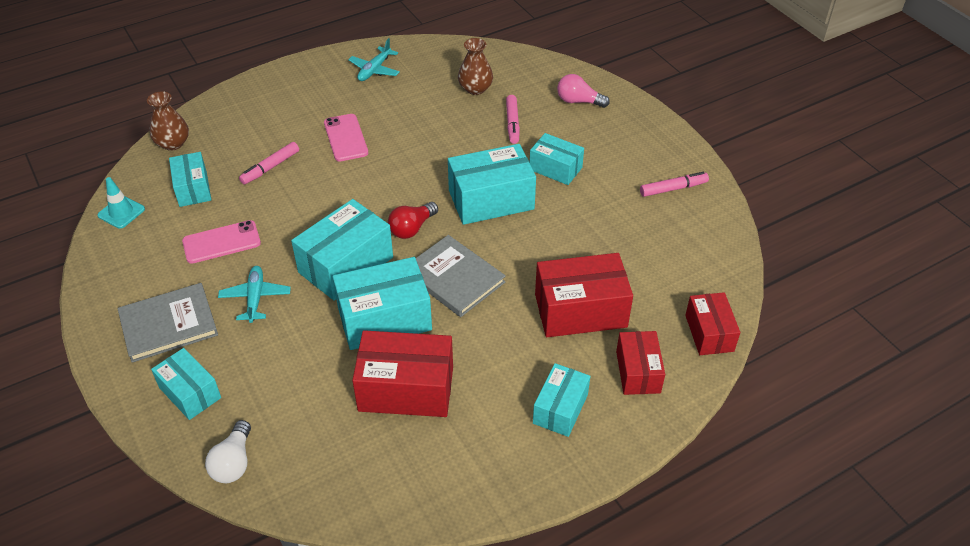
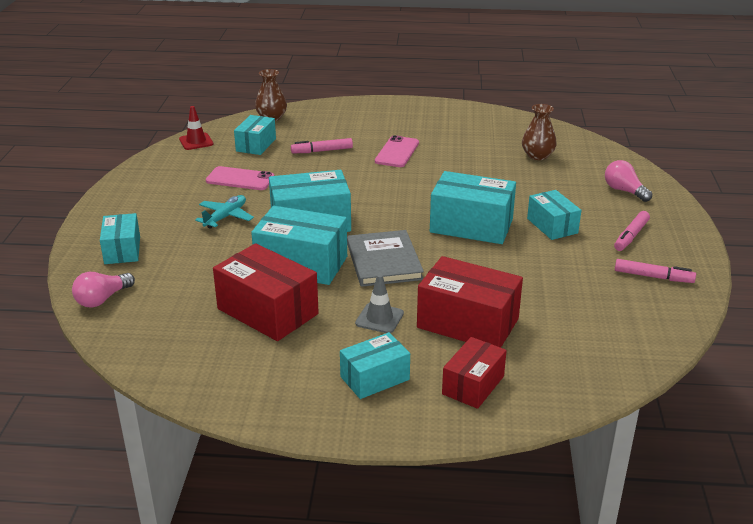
camera: 35 degrees right, 15 degrees down
(121, 212) = (196, 142): turquoise traffic cone -> red traffic cone
(168, 325) = (153, 209): grey book -> none
(233, 462) = (102, 299): white light bulb -> pink light bulb
(374, 70) = (465, 121): turquoise plane -> none
(412, 228) = (386, 220): red light bulb -> none
(508, 344) = (379, 318): none -> grey traffic cone
(512, 123) = (546, 186): pink marker -> pink marker (631, 236)
(709, 333) = (575, 388): red box -> none

